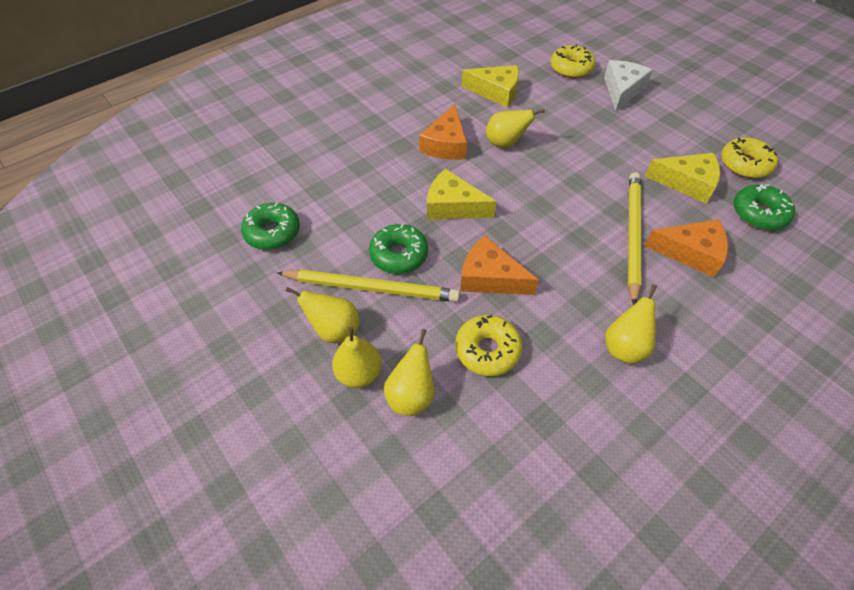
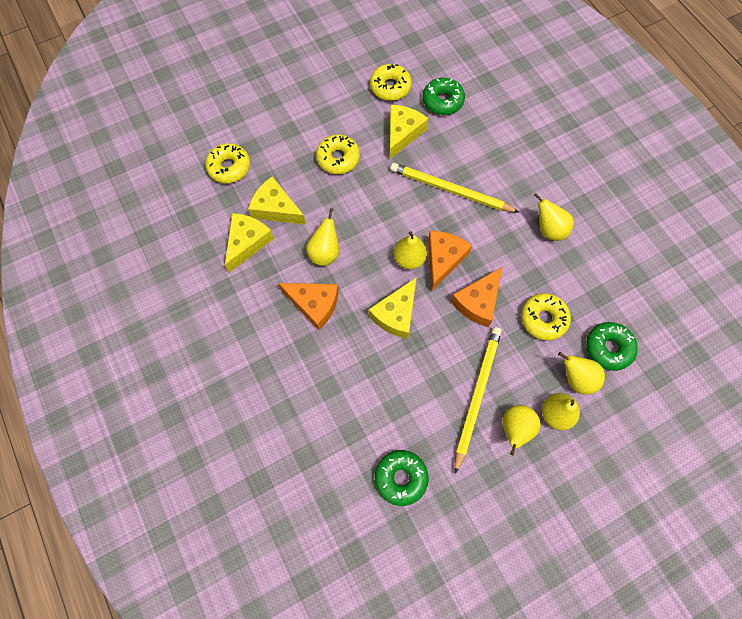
camera: 80 degrees left, 15 degrees up
(399, 255) = (444, 368): green donut -> green donut (608, 348)
(523, 209) = (409, 259): none -> yellow pear
(541, 103) = (276, 208): none -> yellow cheese
(622, 90) = (275, 137): white cheese -> none
(622, 137) = (338, 158): none -> yellow donut
(691, 252) = (473, 159): orange cheese -> orange cheese (443, 259)

